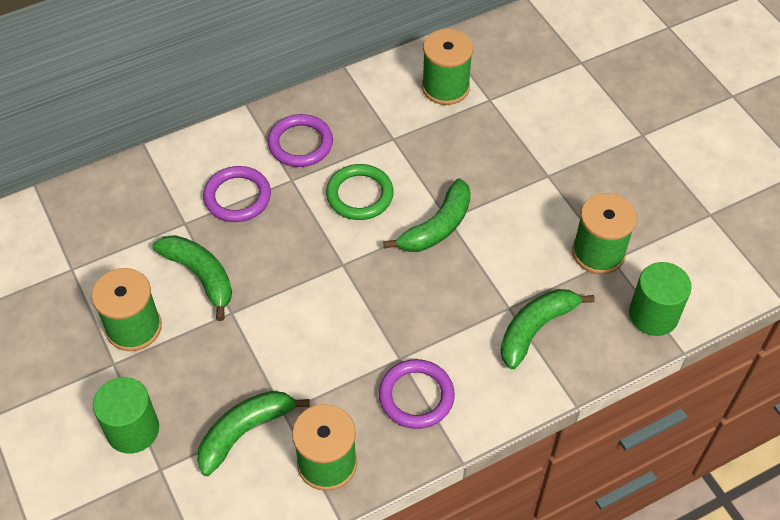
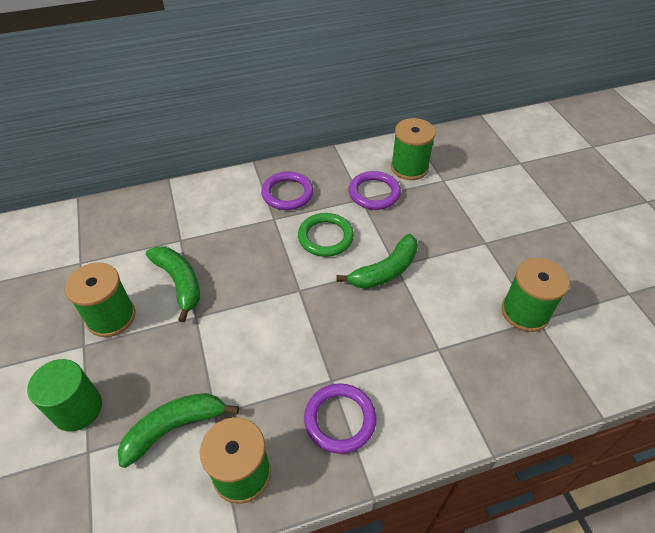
camera: 10 degrees right, 5 degrees down
(237, 197) = (227, 226): purple ring -> purple ring (374, 193)
(535, 329) = (461, 372): green banana -> none
(653, 315) = (574, 376): green cylinder -> none

